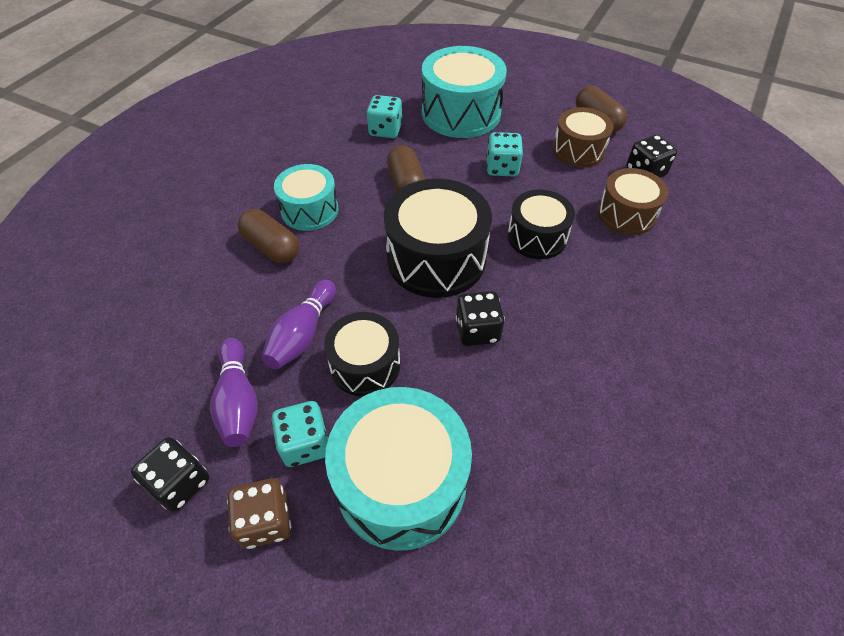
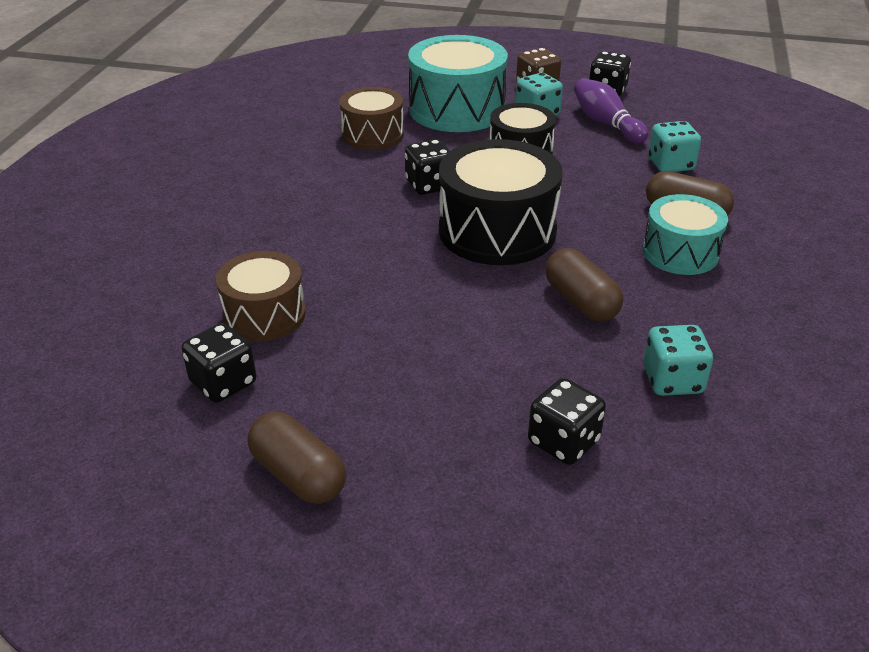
camera: 165 degrees right, 15 degrees down
(302, 334) = (590, 161): purple bowling pin -> none
(461, 113) = (563, 442): turquoise drum -> black dice
(502, 168) = (454, 350): turquoise dice -> turquoise dice (670, 165)
(537, 237) = (384, 269): black drum -> none
(578, 150) = (334, 403): brown drum -> brown drum (372, 135)

